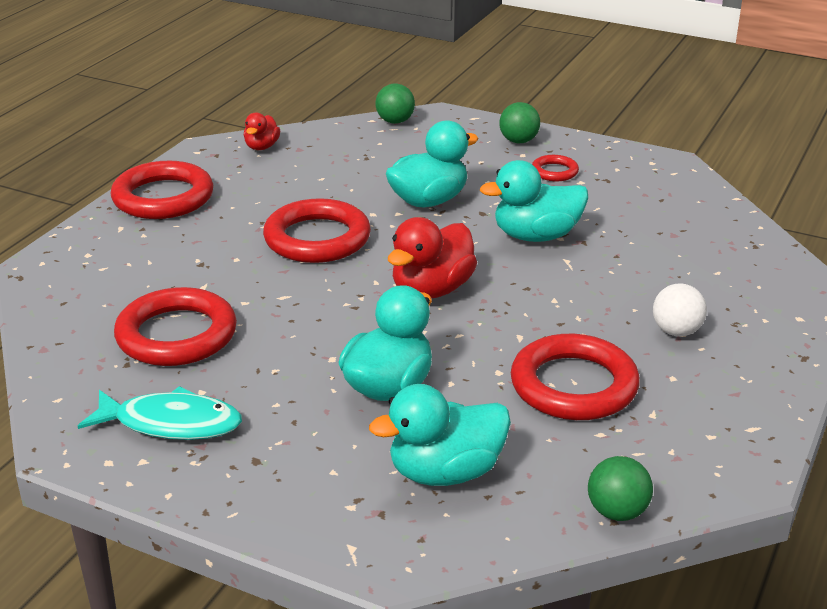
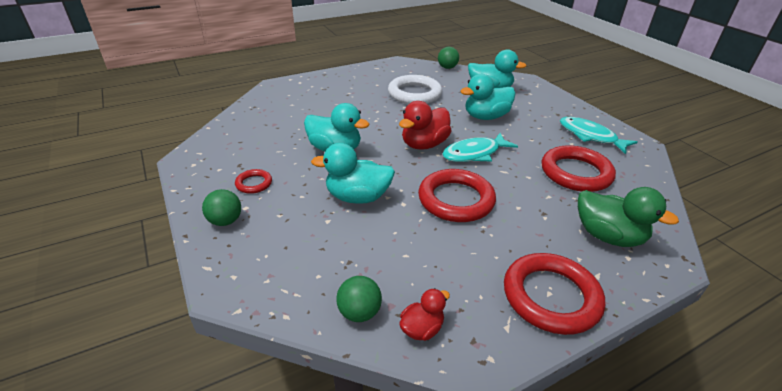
camera: 145 degrees left, 5 degrees up
(114, 267) = (608, 236): none -> green duck
(346, 306) = (474, 153): none -> turquoise fish
(395, 121) = (270, 300): green ball -> green ball (359, 312)
(432, 290) = (424, 144): red duck -> red duck turned 150 degrees clockwise
(574, 385) = (414, 94): red ring -> white ring
(676, 331) = (350, 94): white ball -> none

